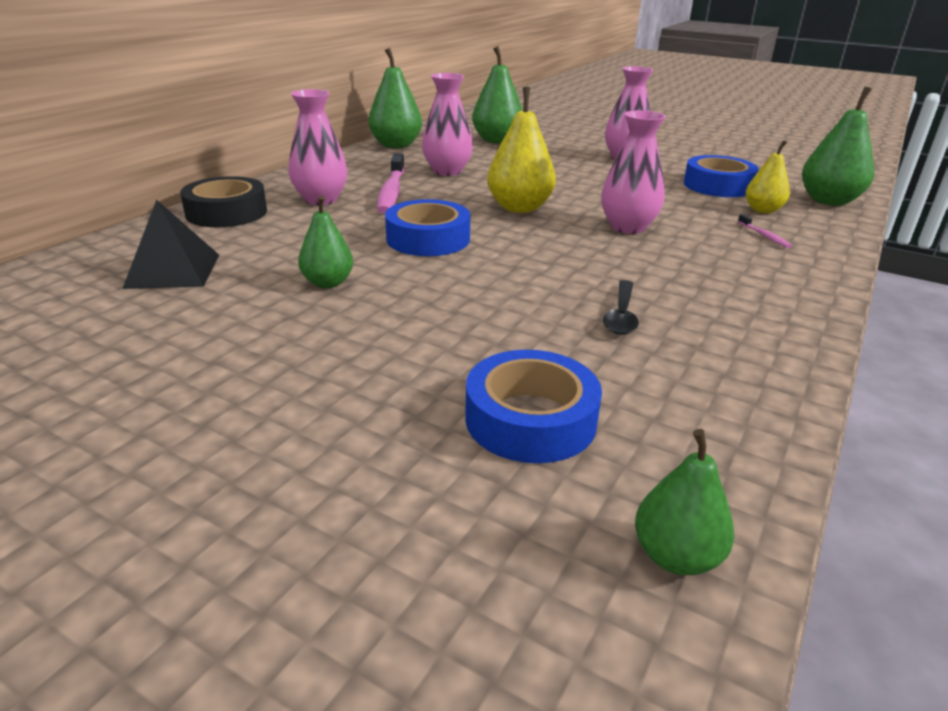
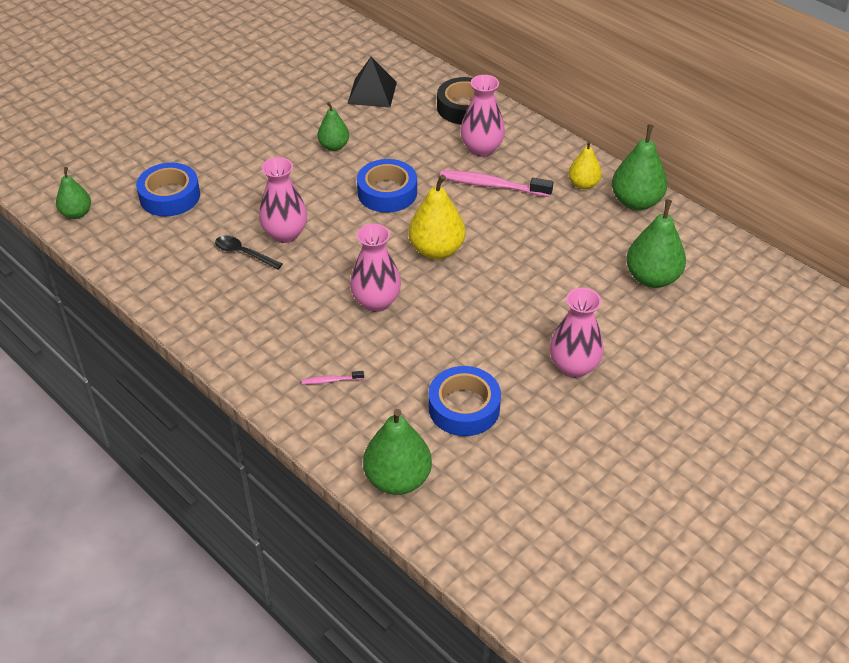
camera: 105 degrees right, 15 degrees up
(447, 171) = (543, 224): pink vase -> pink vase (285, 234)
(762, 210) = (388, 410): yellow pear -> yellow pear (583, 184)

